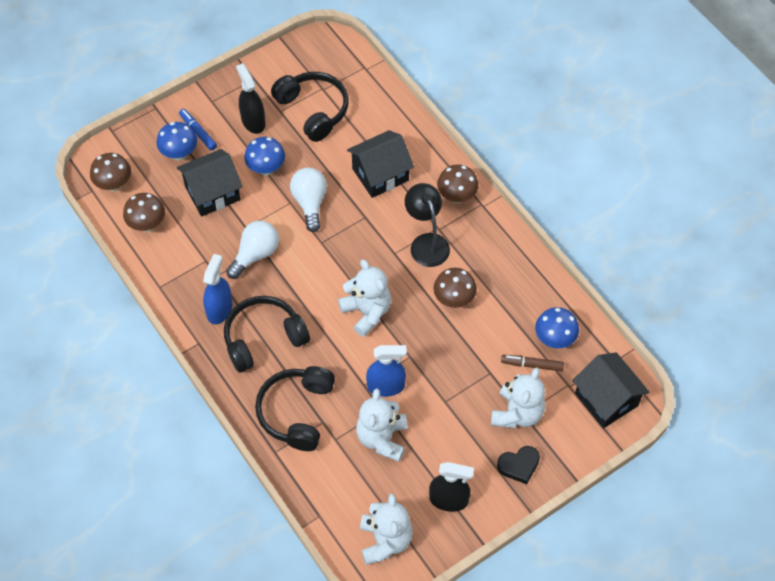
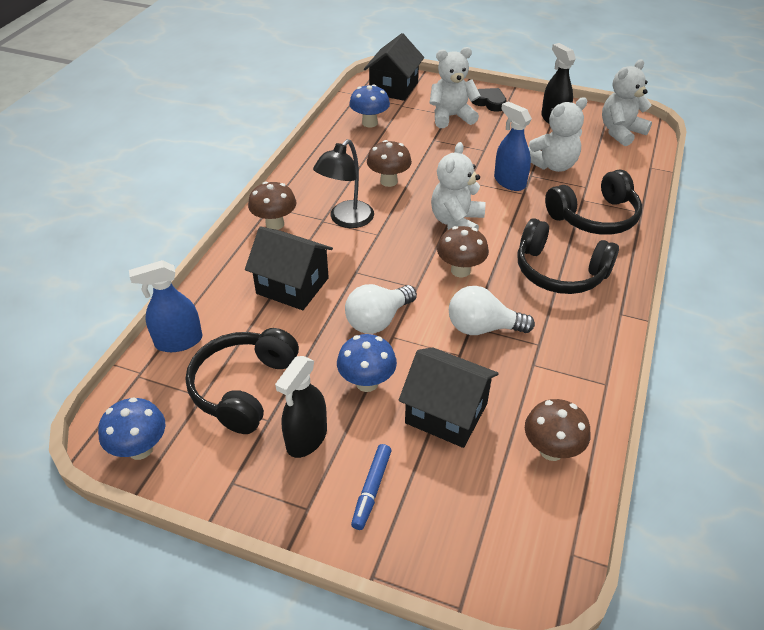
camera: 125 degrees left, 15 degrees down
(114, 185) = (538, 532): brown mushroom -> brown mushroom (460, 270)
(179, 154) = (423, 487): blue mushroom -> blue mushroom (140, 449)
(219, 309) = (570, 319): blue spray bottle -> blue spray bottle (178, 341)
(532, 365) = (404, 125): brown marker -> none

